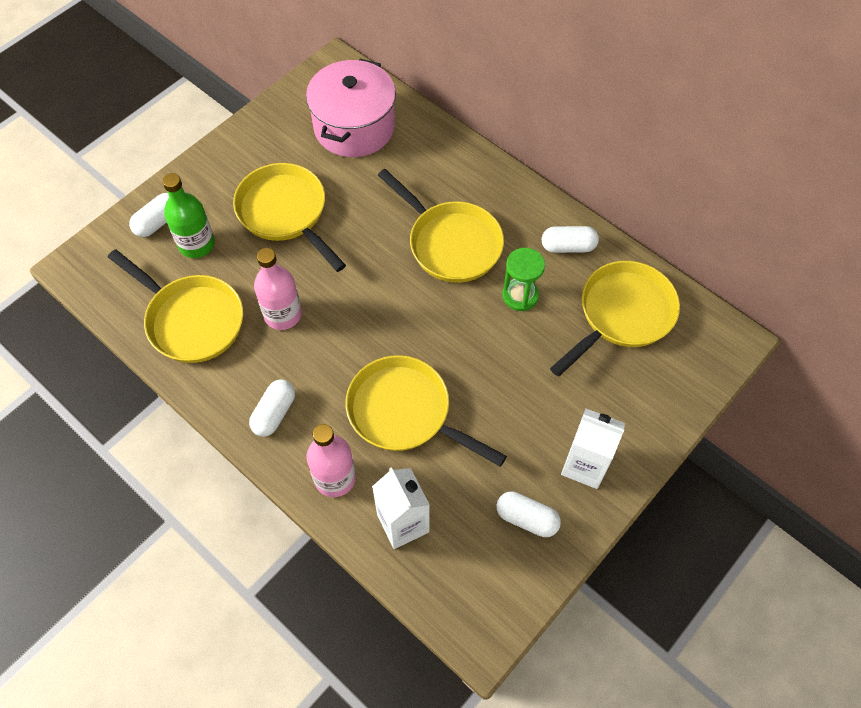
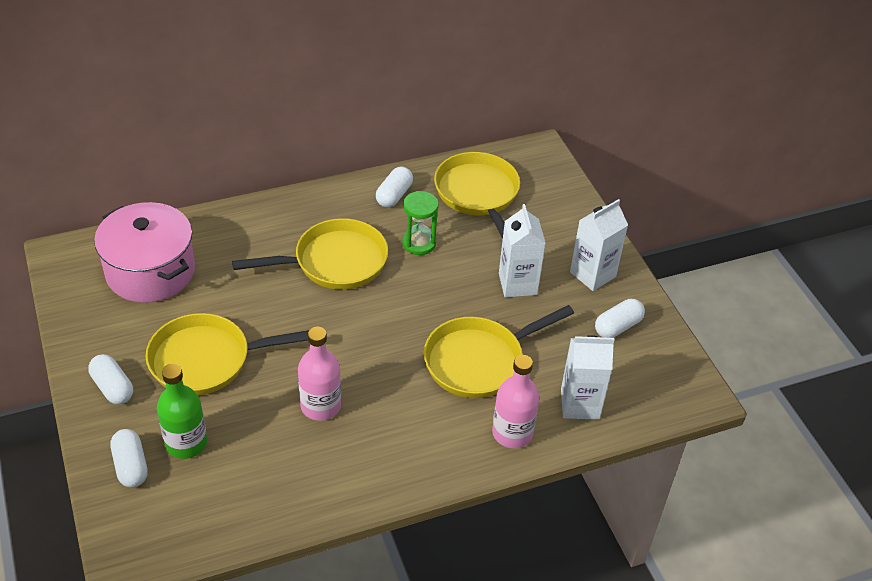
camera: 65 degrees left, 15 degrees down
(191, 320) = (273, 479): yellow pan -> none
(274, 413) = (421, 452): white capsule -> white capsule (113, 387)
(524, 402) = (517, 284): none -> white carton

